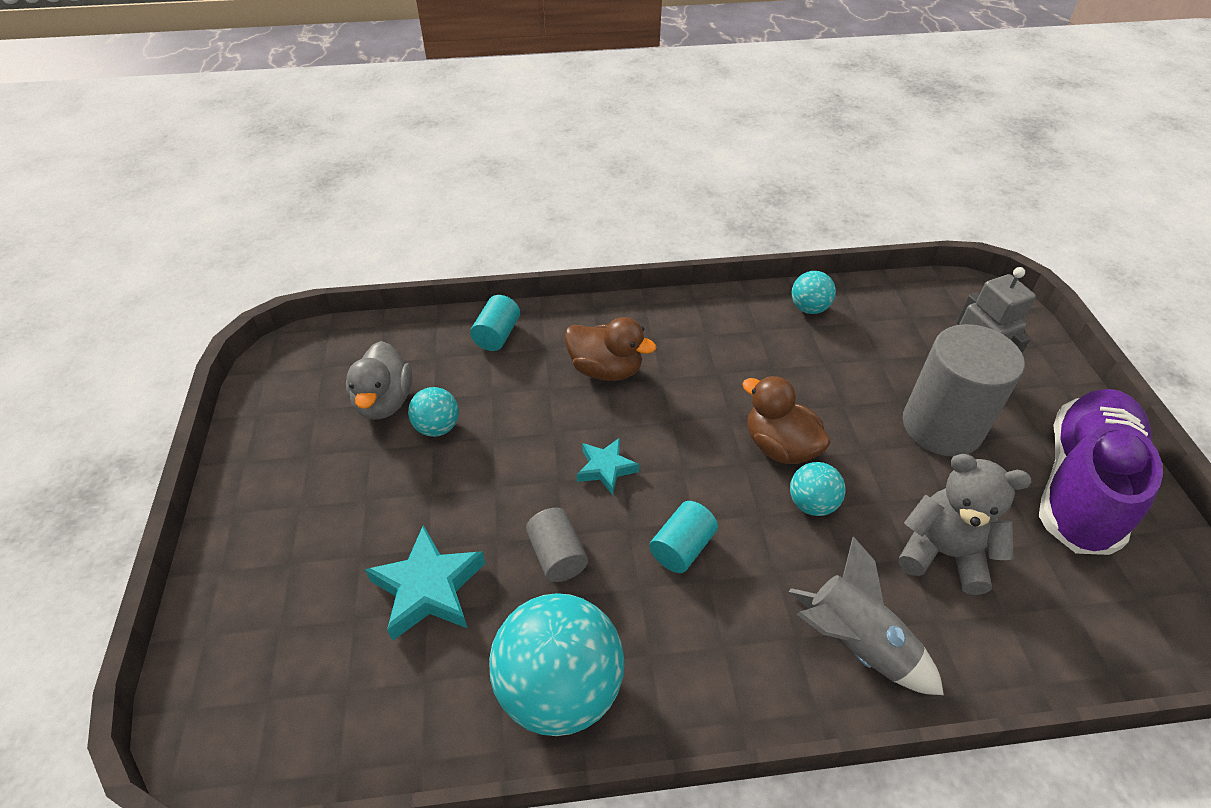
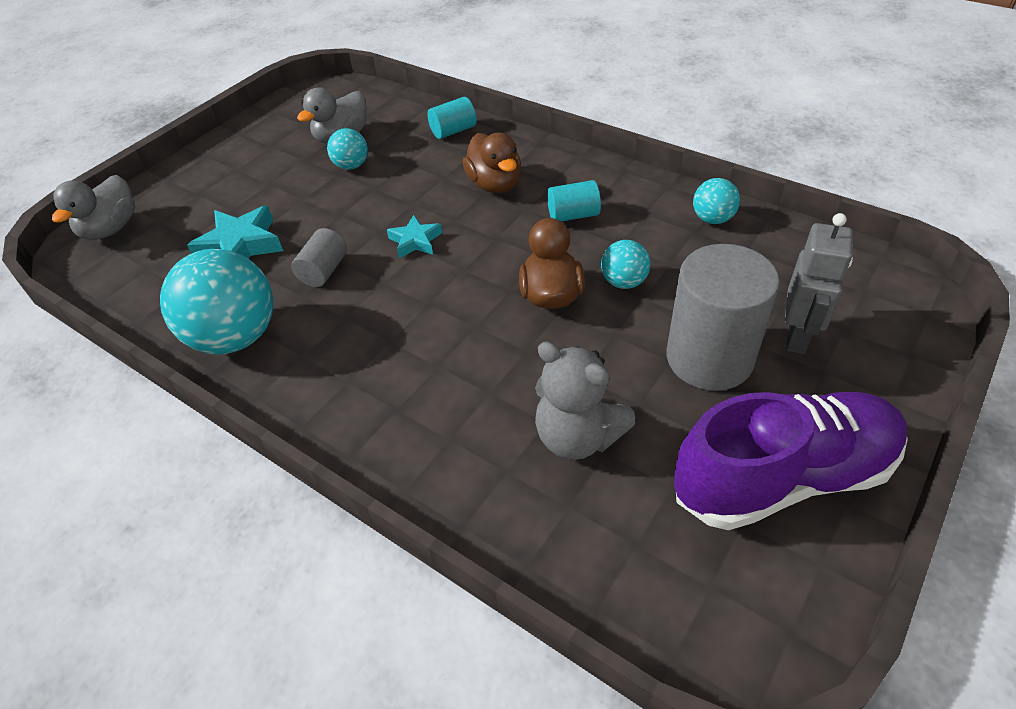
camera: 45 degrees right, 0 degrees up
(223, 679) = (111, 229): none -> grey duck
(682, 548) = (399, 312): turquoise cylinder -> turquoise cylinder (573, 215)
(812, 504) = (522, 342): turquoise ball -> turquoise ball (624, 282)
(856, 644) = (430, 441): grey rocket -> none
(943, 553) = (577, 436): grey teddy bear -> grey teddy bear turned 150 degrees clockwise

